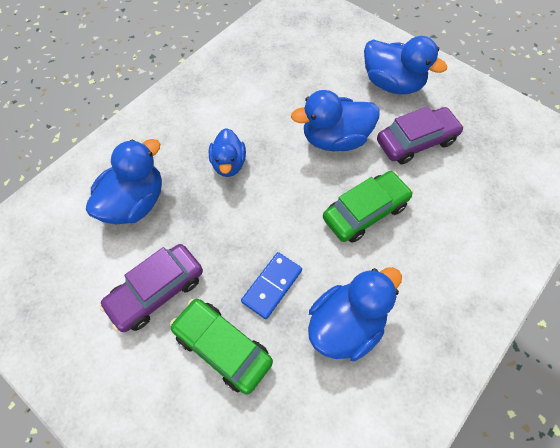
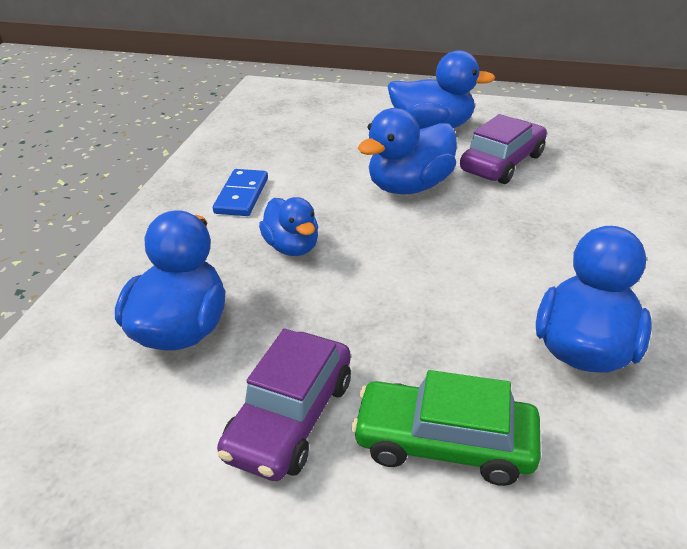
camera: 25 degrees left, 25 degrees down
(272, 286) = (453, 346): blue domino -> blue domino (241, 195)
(365, 212) = (503, 236): green car -> none

